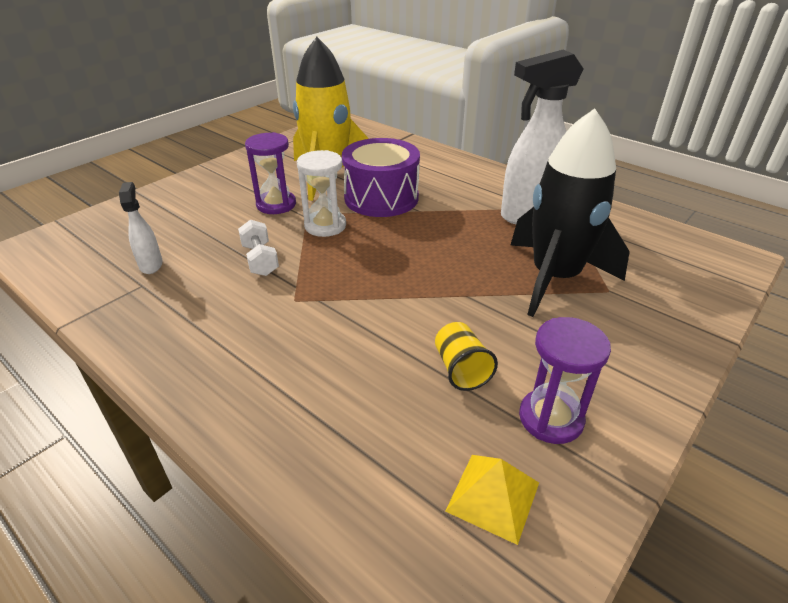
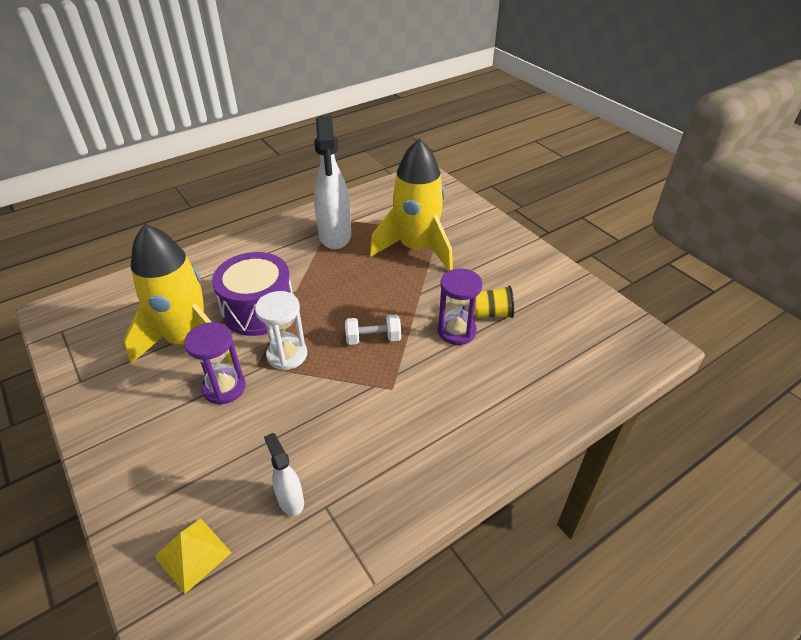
camera: 75 degrees left, 5 degrees up
(151, 265) = (290, 500): white spray bottle -> white spray bottle turned 60 degrees clockwise
(260, 260) = (322, 407): white dumbbell -> white dumbbell (373, 339)
(493, 496) = (585, 324): yellow pyramid -> yellow pyramid (193, 554)
(551, 418) = (537, 289): purple hourglass -> purple hourglass (456, 331)
(554, 278) = (416, 248): black rocket -> yellow rocket

